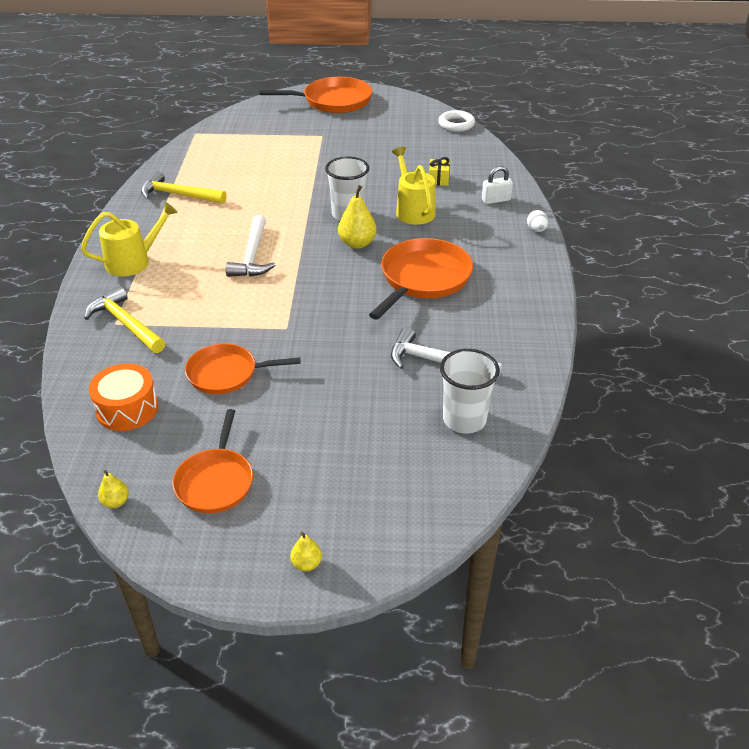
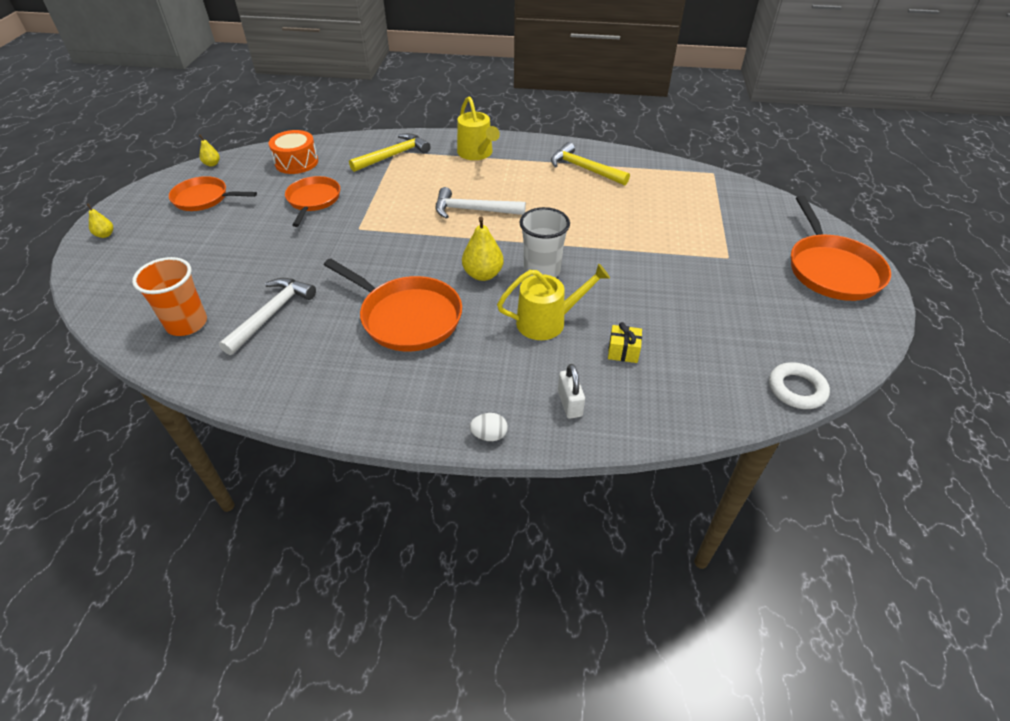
camera: 95 degrees right, 5 degrees up
(178, 195) = (584, 169): yellow hammer -> yellow hammer turned 75 degrees counterclockwise
(464, 419) = (187, 324): white cup -> orange cup

